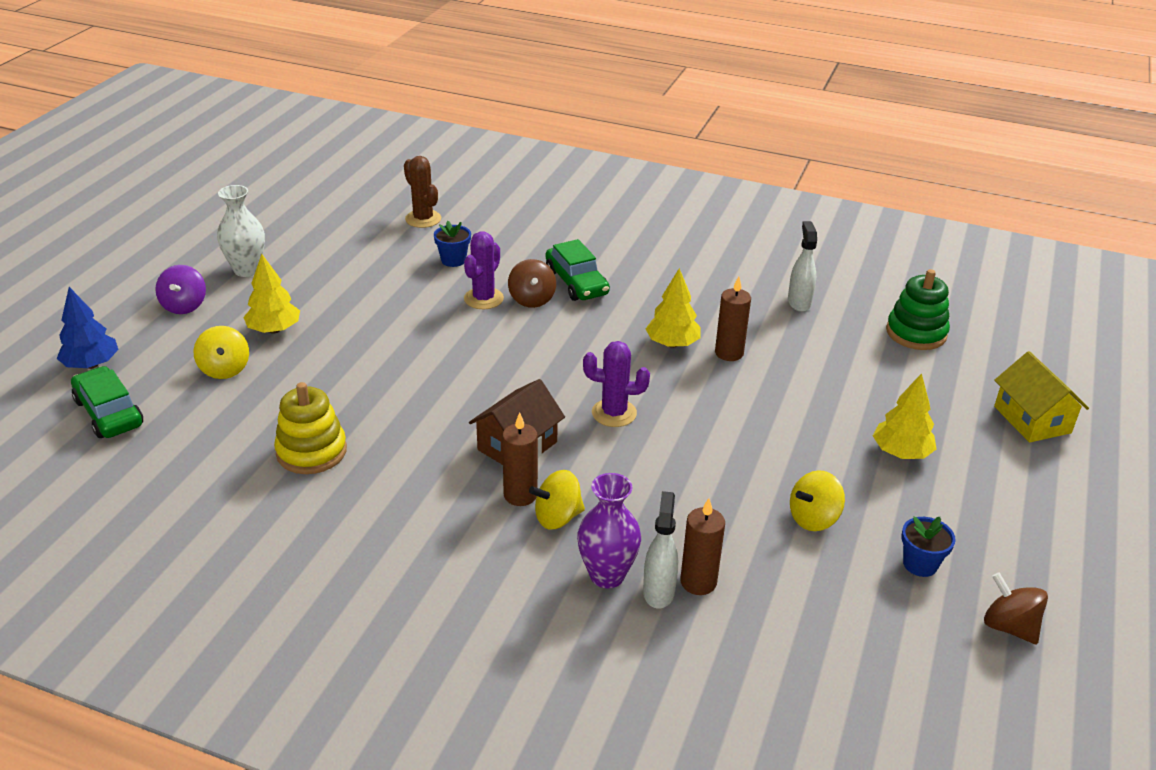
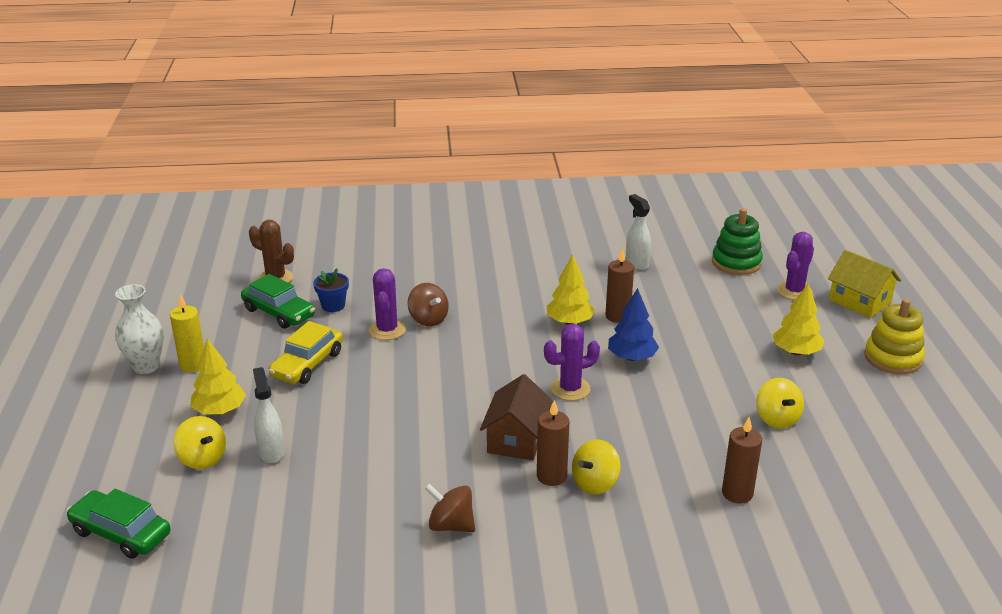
camera: 25 degrees left, 5 degrees down
(91, 365) = (63, 496): blue tree -> blue tree (632, 357)
(184, 306) = (111, 415): purple spinning top -> none
(286, 280) = (193, 365): none -> yellow candle
(311, 451) = (346, 502): yellow stacking toy -> yellow stacking toy (893, 358)
(384, 310) = (307, 364): none -> yellow car
(576, 282) = (453, 295): green car -> green car (279, 312)
(607, 575) = (668, 513): purple vase -> none
(658, 591) = (715, 511): white spray bottle -> white spray bottle (271, 452)
(813, 518) = (777, 419): yellow spinning top -> yellow spinning top turned 45 degrees counterclockwise
(920, 564) = (871, 426): blue flower pot -> none
(959, 384) = (794, 291): none -> purple cactus
(1009, 627) = (958, 448): brown spinning top -> brown spinning top (451, 525)

